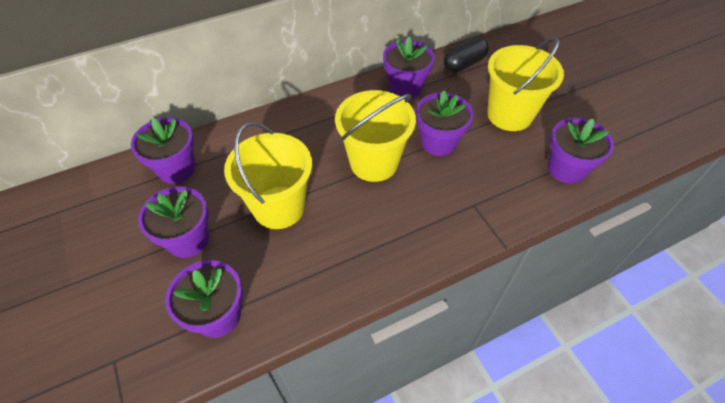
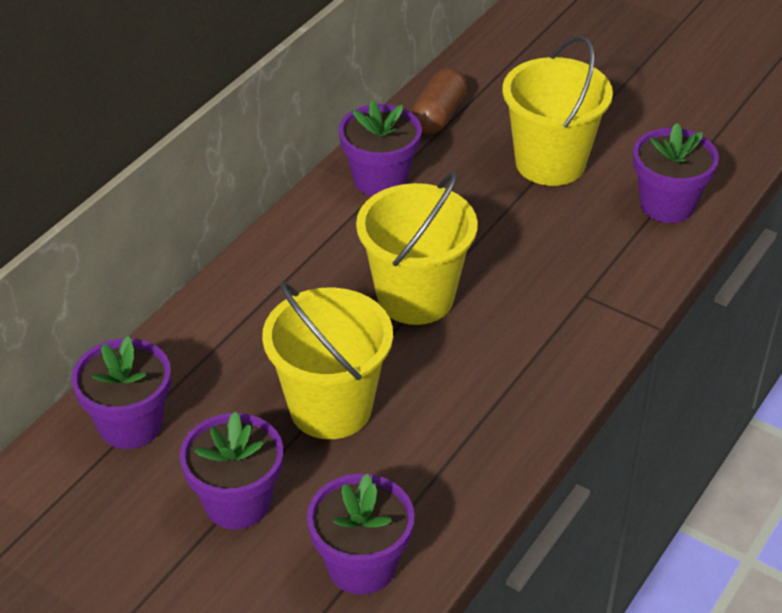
camera: 30 degrees left, 10 degrees down
(438, 142) = (483, 236): purple flower pot -> none
(464, 64) = (438, 115): black capsule -> brown capsule

